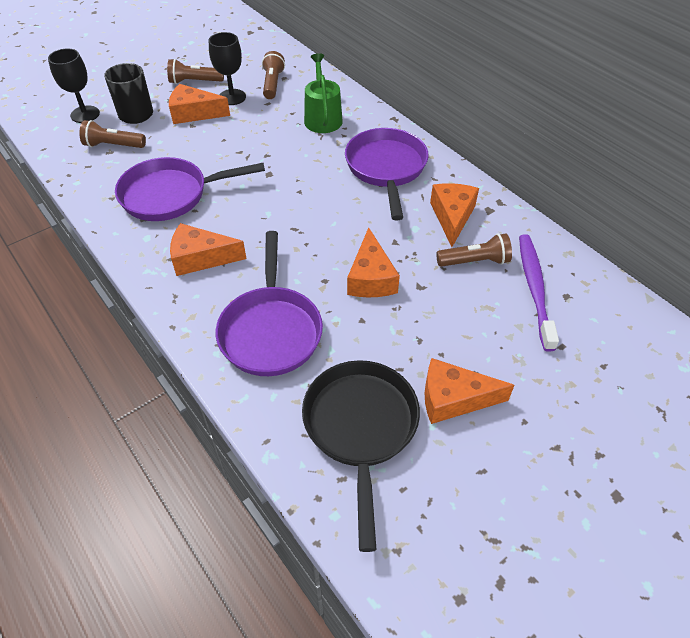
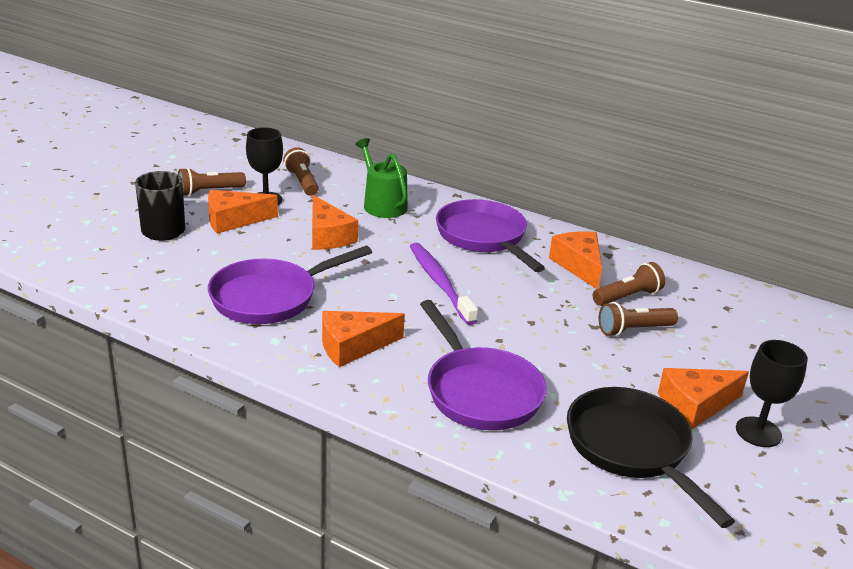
camera: 25 degrees left, 20 degrees down
(85, 114) = (97, 240): black goblet -> black goblet (758, 432)
(113, 145) = (160, 264): brown flashlight -> brown flashlight (633, 330)
(371, 278) = (542, 328): orange cheese -> orange cheese (328, 236)
(534, 288) = (696, 307): purple toothbrush -> purple toothbrush (439, 283)

